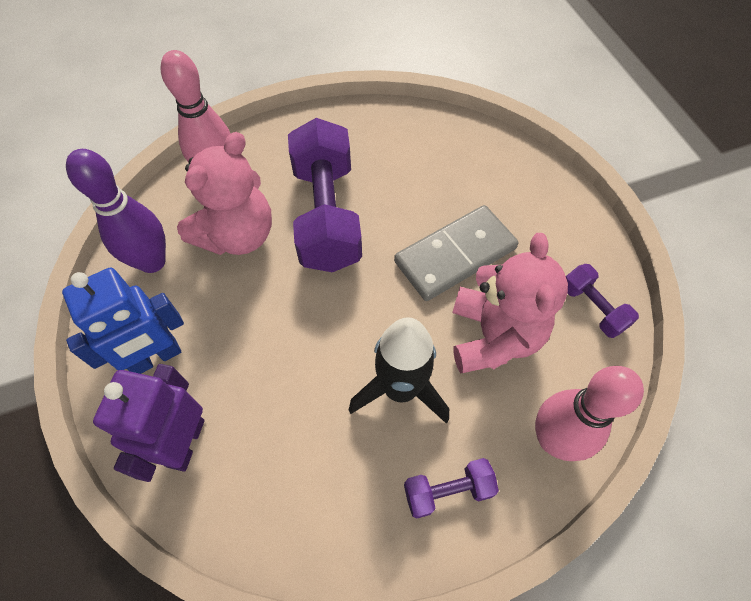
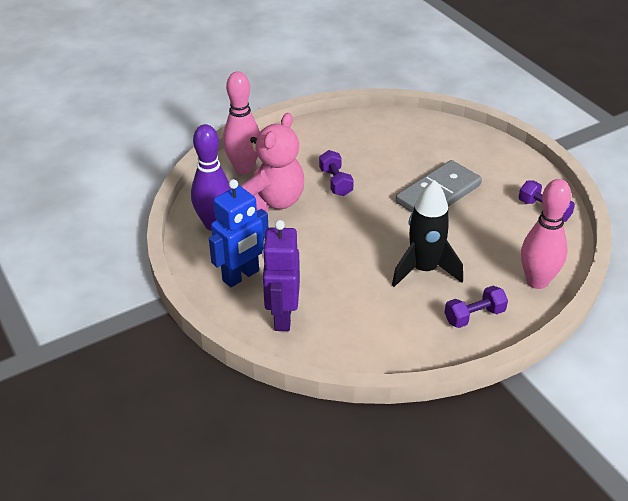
camera: 10 degrees left, 20 degrees down
(326, 215) = (335, 182): purple dumbbell -> purple dumbbell, size x0.47
(493, 336) = (480, 234): pink teddy bear -> none

